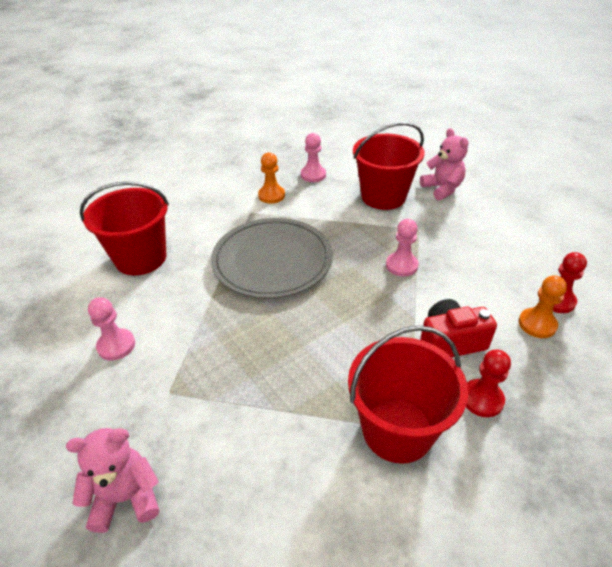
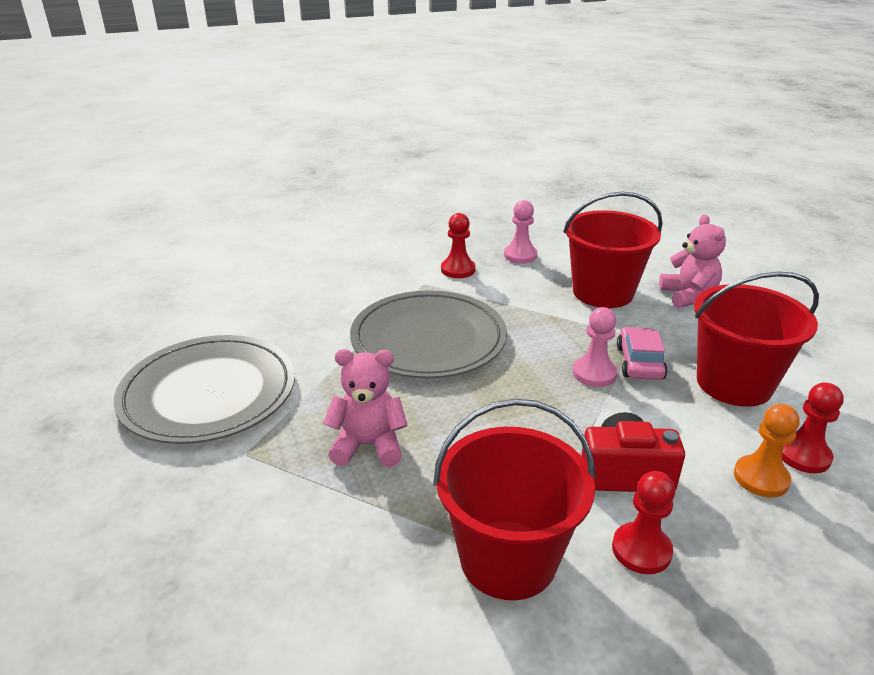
camera: 15 degrees right, 10 degrees down
(116, 345) = (208, 393): pink pawn -> grey plate
(126, 497) = (150, 551): pink teddy bear -> pink teddy bear (368, 445)
(141, 258) = (275, 310): red bucket -> red bucket (734, 383)
(271, 195) = (458, 270): orange pawn -> red pawn
(429, 250) = (639, 363): none -> pink car

